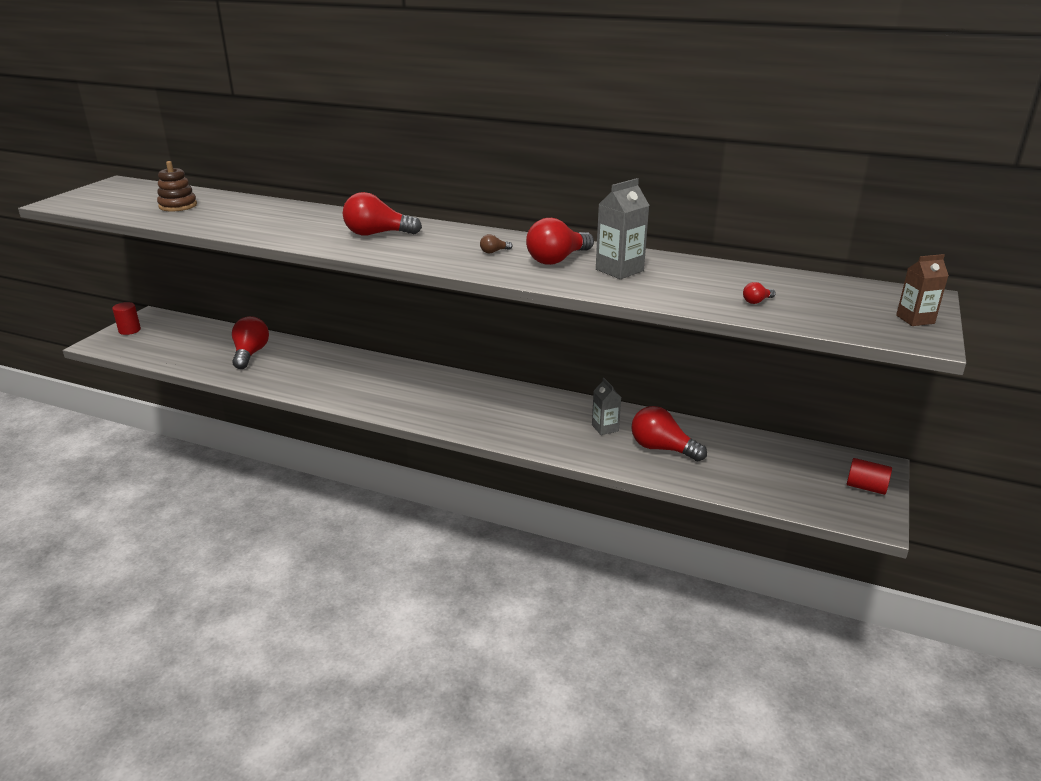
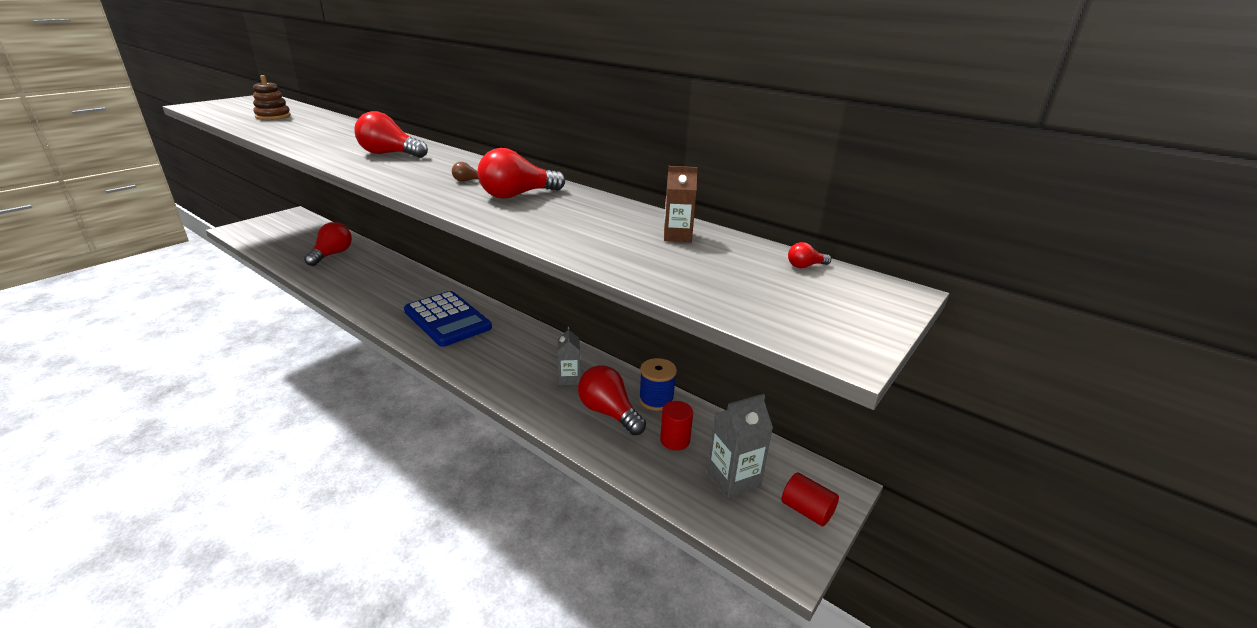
camera: 15 degrees right, 0 degrees up
(129, 330) = (266, 222): red cylinder -> red cylinder (675, 440)
(442, 397) = (447, 319): none -> blue calculator
(619, 270) = (565, 213): grey carton -> grey carton (733, 479)
(693, 431) = (656, 400): none -> blue spool
(756, 301) = (674, 266): red light bulb -> red light bulb (805, 266)
(915, 319) = (855, 319): brown carton -> brown carton (677, 236)

